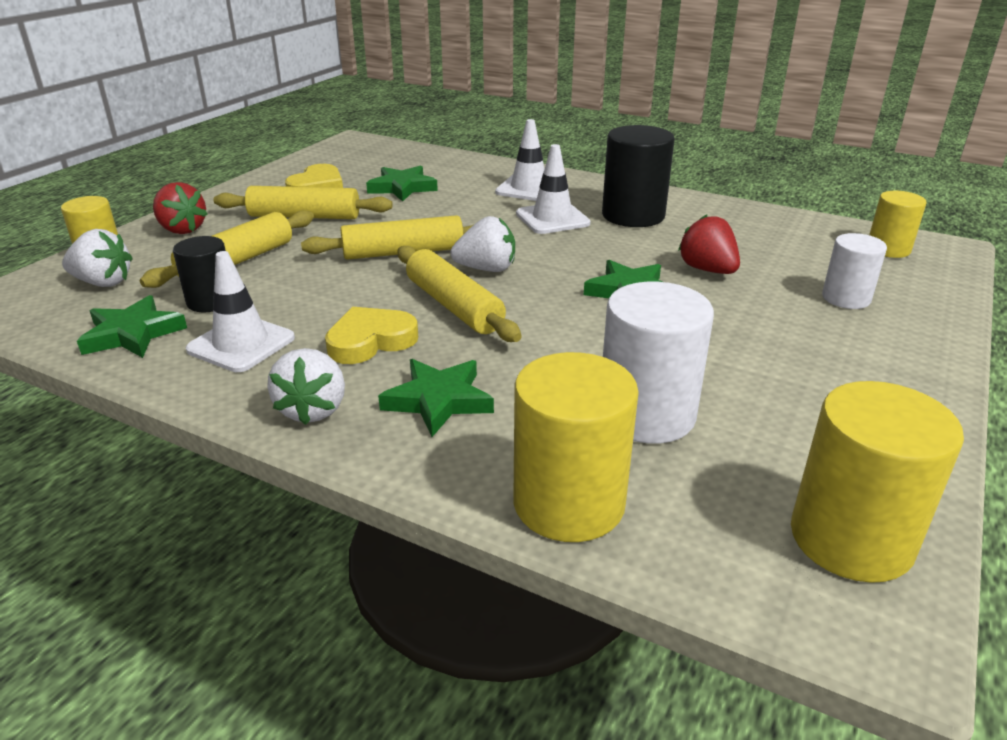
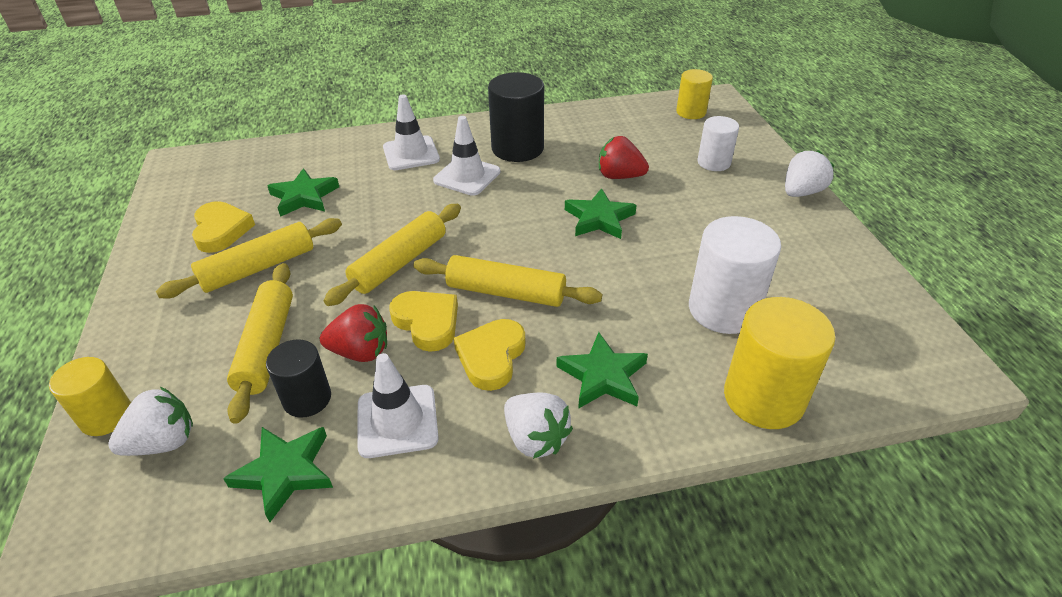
camera: 40 degrees left, 10 degrees up
(182, 229) = (152, 342): red strawberry -> red strawberry (360, 352)
(361, 297) = (427, 322): none -> yellow heart
(486, 269) = (483, 247): white strawberry -> white strawberry (801, 192)
(851, 539) = (892, 328): yellow cylinder -> none

